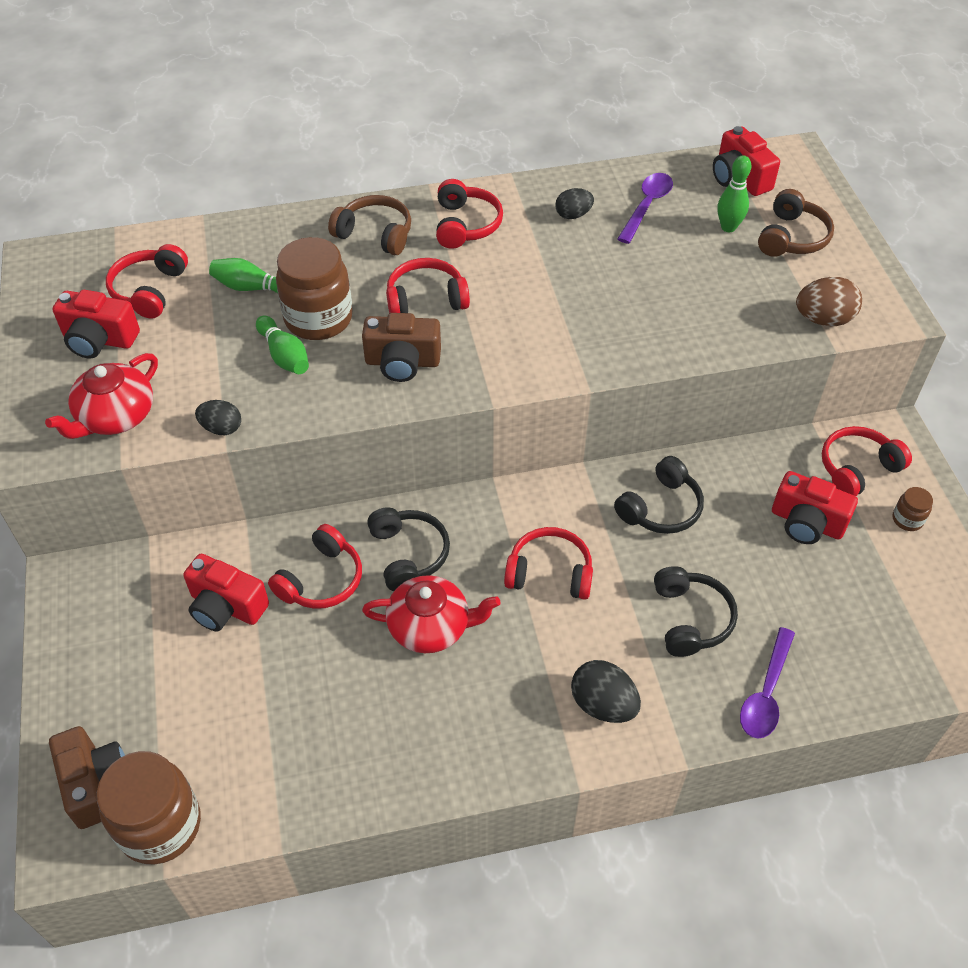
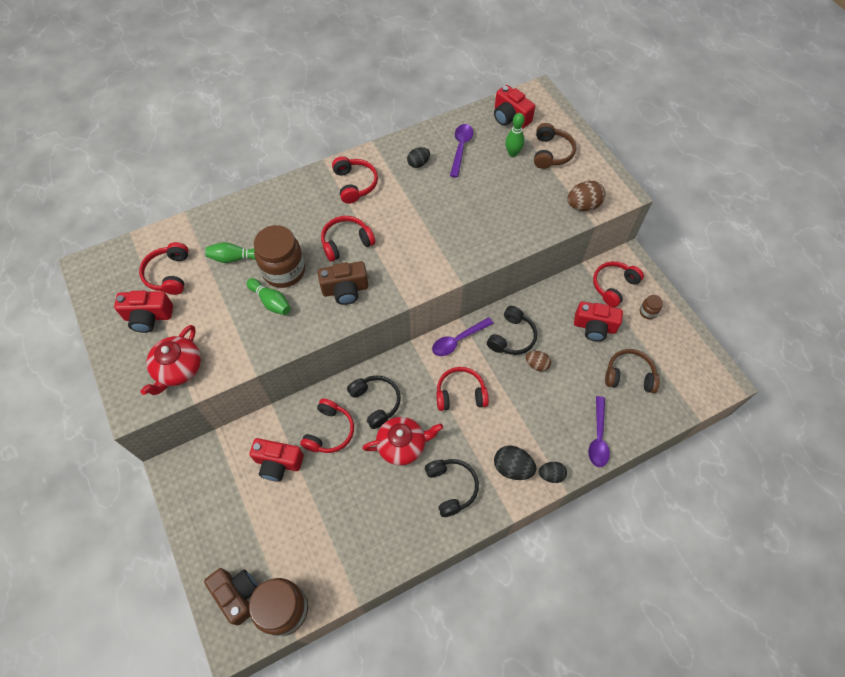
camera: 15 degrees left, 10 degrees up
(221, 428) = (248, 361): black egg -> black egg (551, 475)
(375, 234) = (300, 202): brown headphones -> brown headphones (629, 375)
(570, 494) = (458, 340): none -> purple spoon
(690, 619) = (546, 403): black headphones -> black headphones (451, 487)
(691, 558) = (537, 365): none -> brown egg

